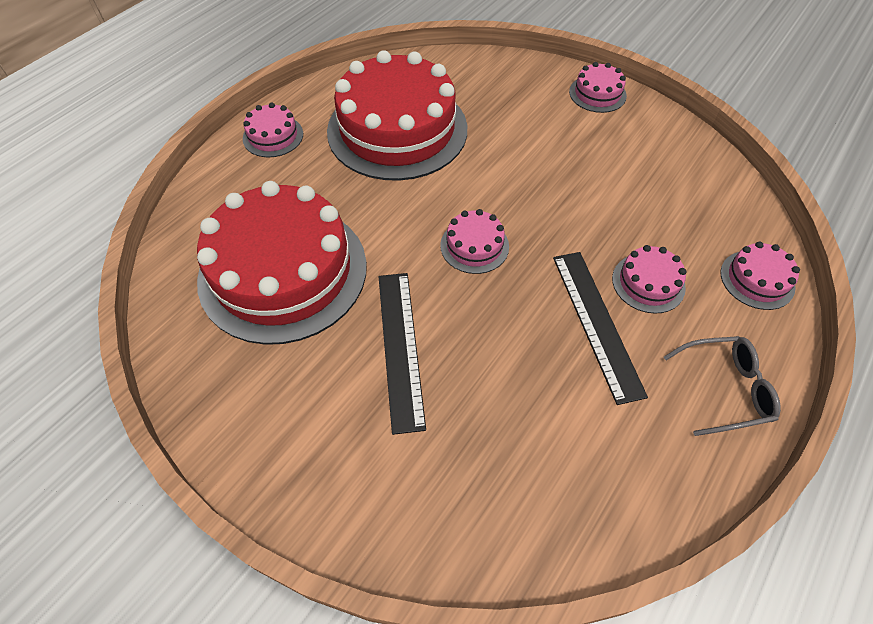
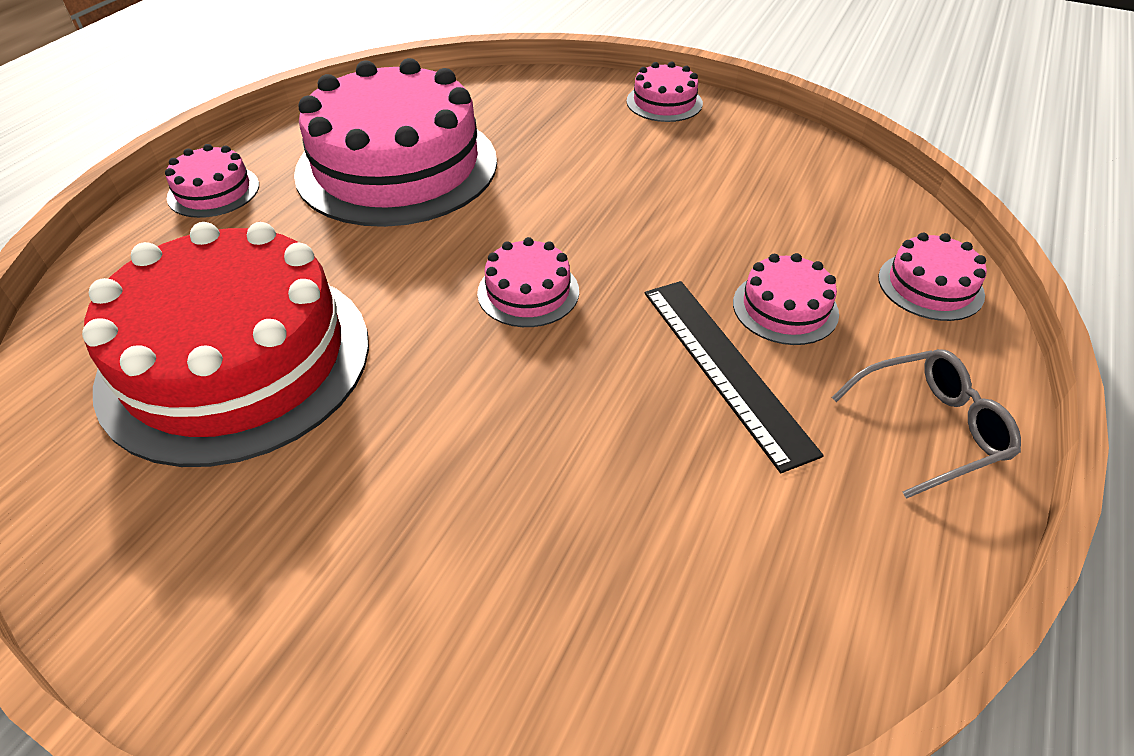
camera: 10 degrees left, 10 degrees down
(397, 129) = (397, 166): red cake -> pink cake
(400, 347) = (434, 440): black ruler -> none

